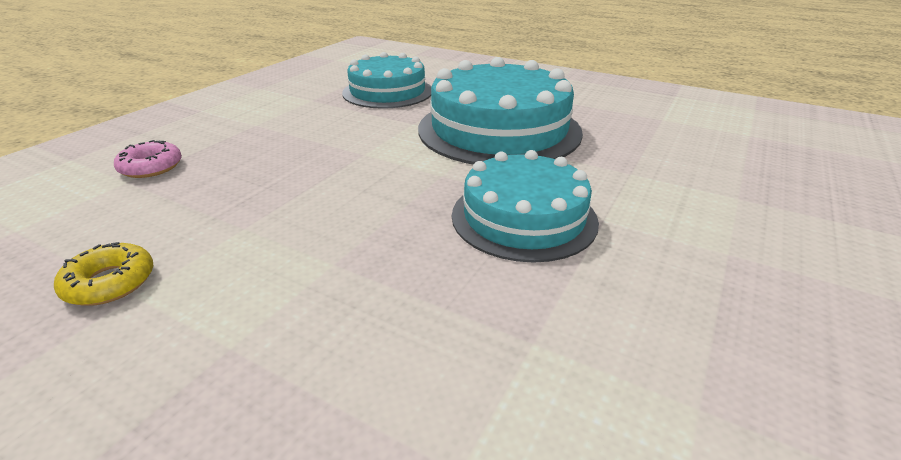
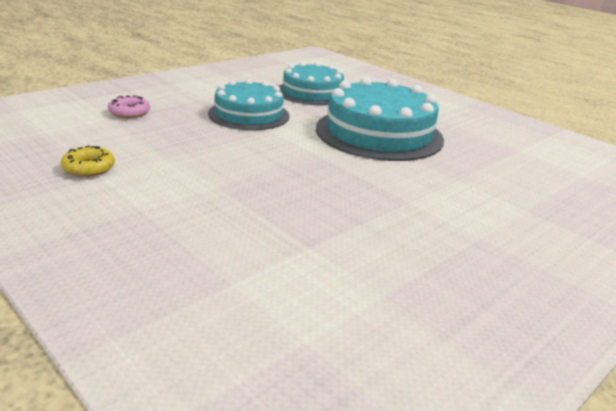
camera: 15 degrees right, 5 degrees down
(524, 217) = (354, 188): turquoise cake -> turquoise cake (249, 114)

